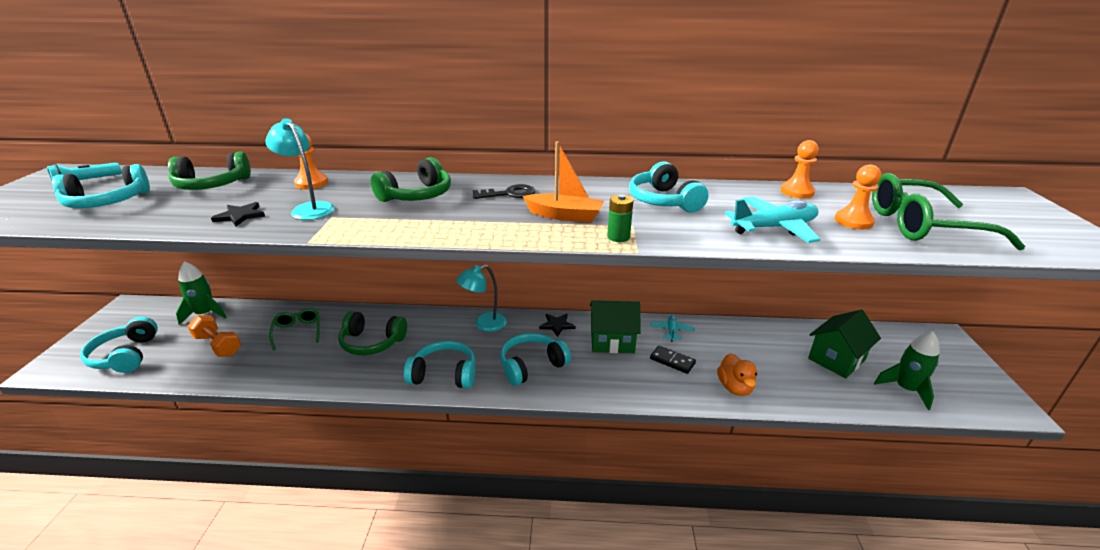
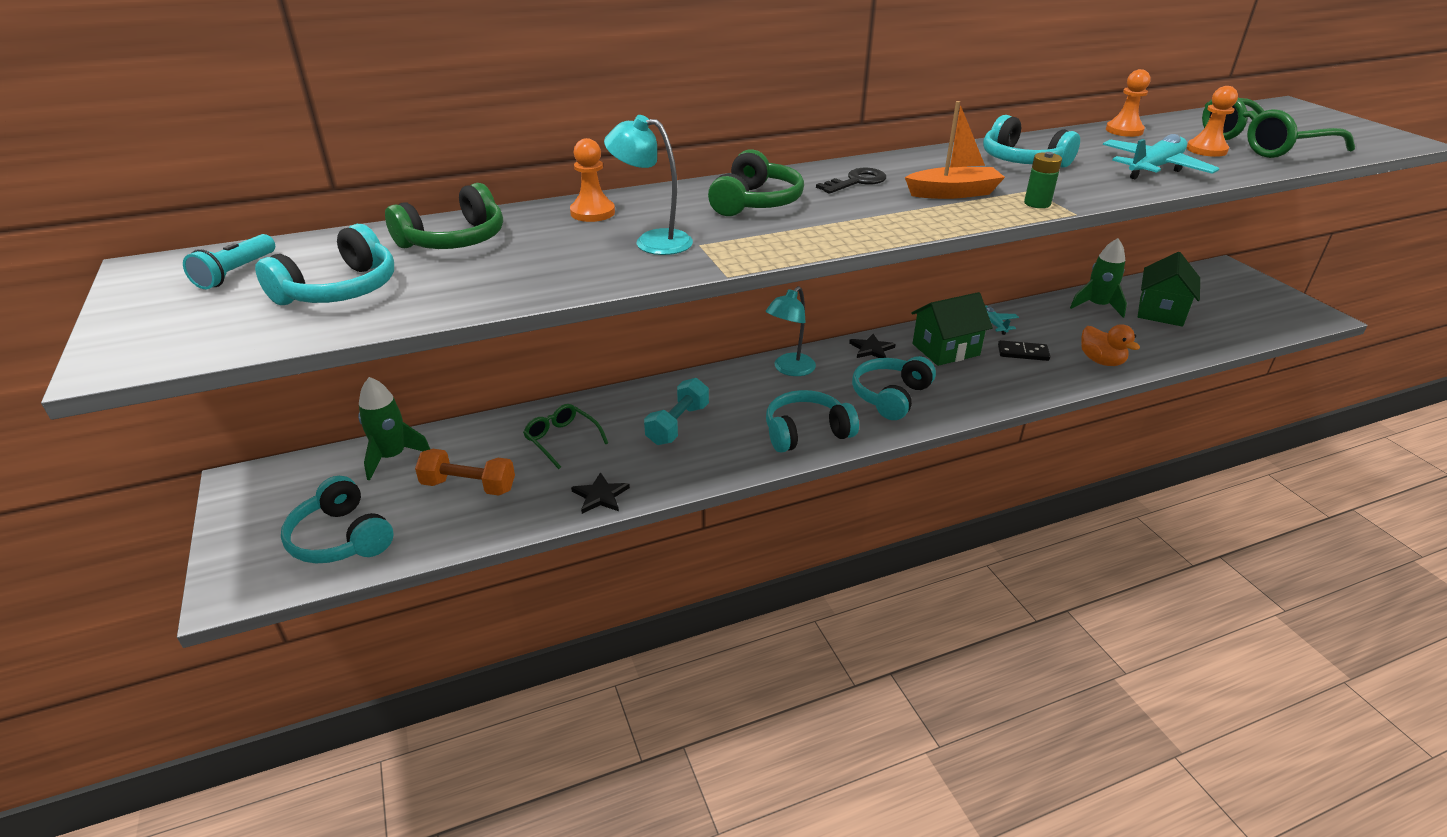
camera: 25 degrees left, 5 degrees up
(240, 216) = (579, 267): black star -> black star (600, 496)
(372, 342) = (678, 424): green headphones -> turquoise dumbbell
(905, 389) = (1235, 322): green rocket -> green rocket (1097, 306)

